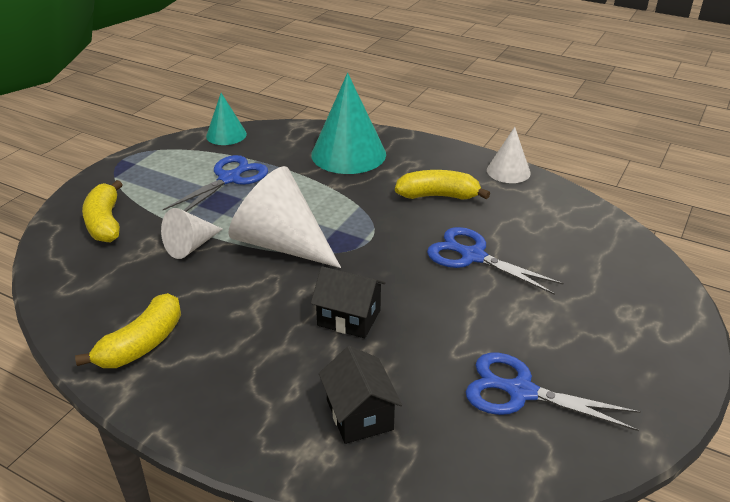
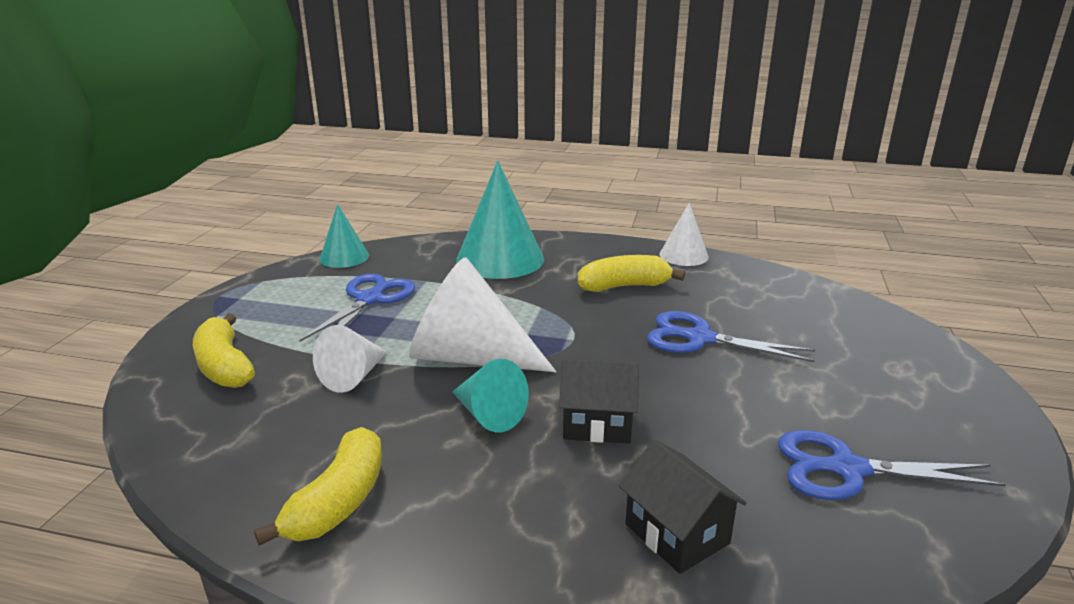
camera: 15 degrees left, 10 degrees down
(273, 295) = (489, 414): none -> turquoise cone

